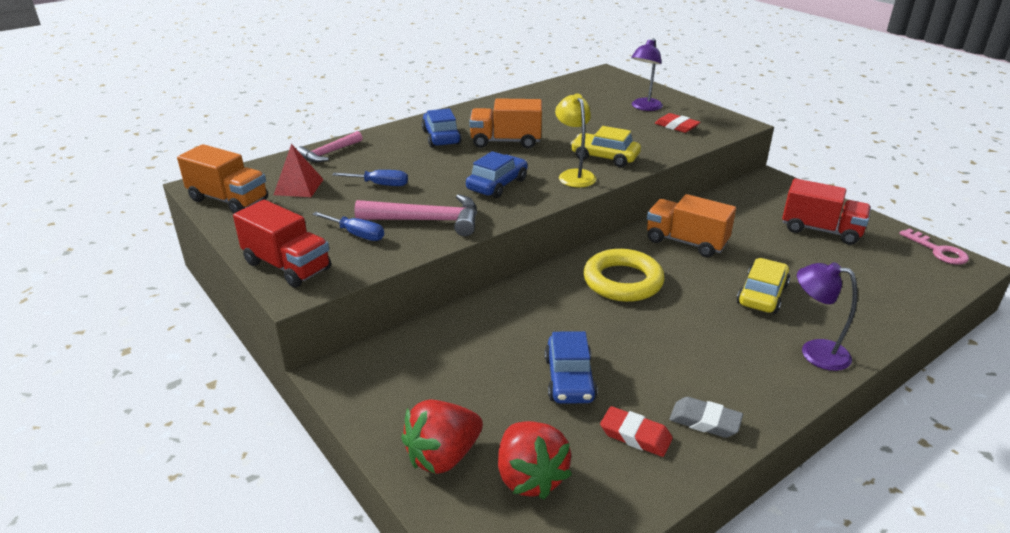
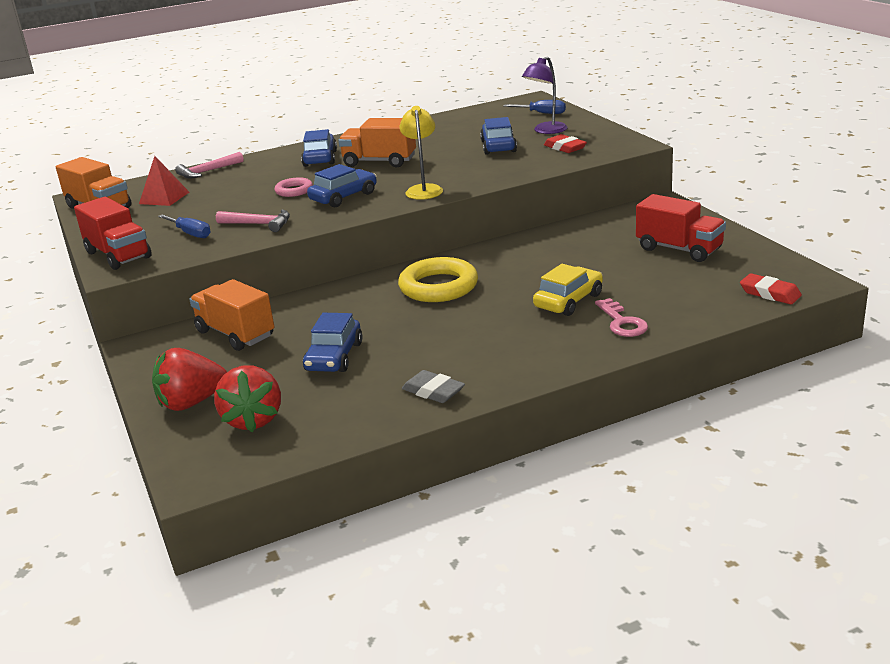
camera: 15 degrees right, 5 degrees down
(380, 184) = (236, 196): blue screwdriver -> blue screwdriver (542, 113)
(427, 221) = (259, 224): pink hammer -> pink hammer, size x0.66
(439, 177) = (294, 191): none -> pink ring
(604, 157) = (466, 175): yellow car -> none
(612, 124) = (498, 146): none -> blue car
(635, 435) = (363, 398): red eraser -> red eraser (770, 293)
(686, 242) = (527, 257): orange truck -> orange truck (235, 334)
(814, 352) = (582, 346): purple lamp -> none
(938, 251) = (794, 269): pink key -> pink key (622, 322)

